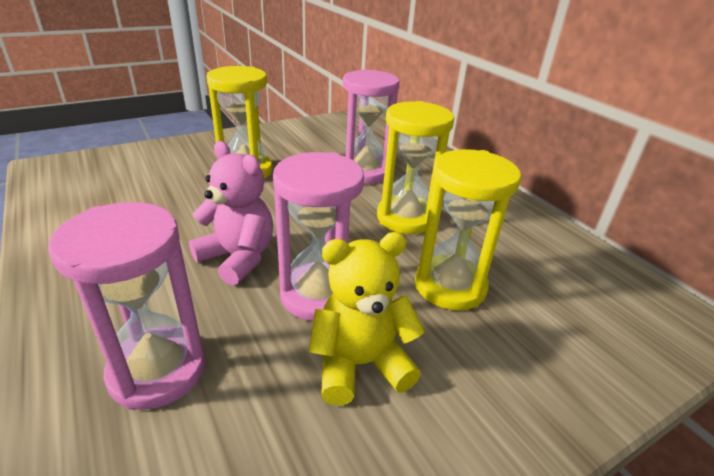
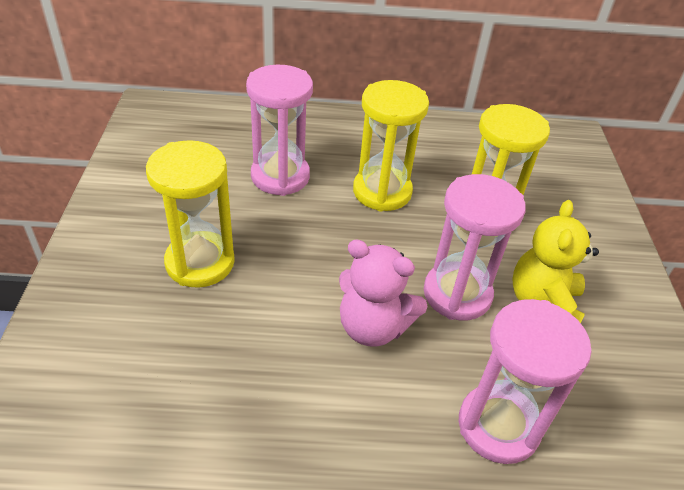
camera: 60 degrees left, 10 degrees up
(238, 258) = (373, 327): pink teddy bear -> pink teddy bear turned 135 degrees counterclockwise

